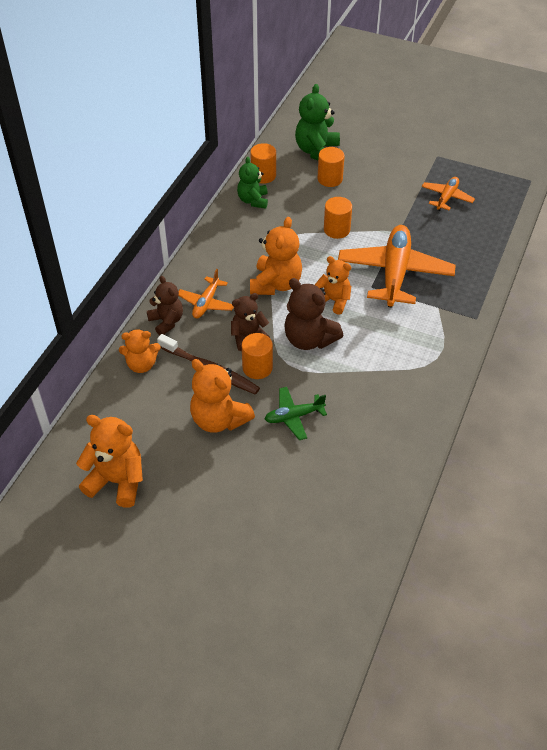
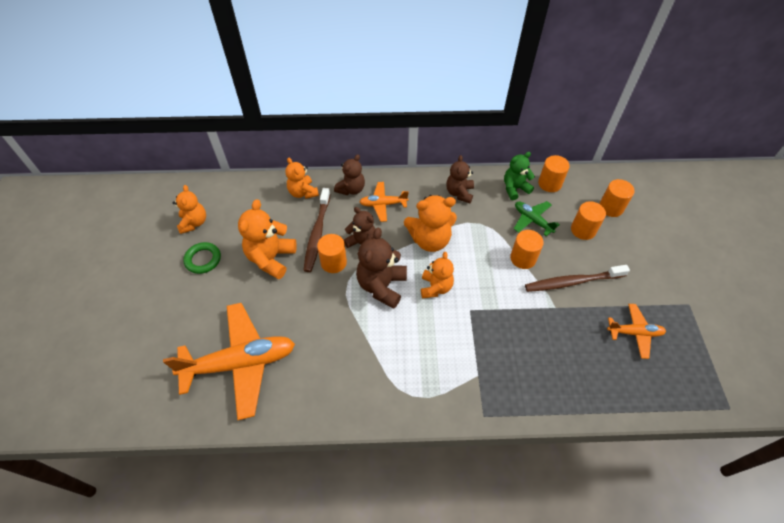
camera: 65 degrees right, 5 degrees up
(117, 481) = (194, 223): orange teddy bear -> orange teddy bear, size x0.66
(181, 484) = (203, 259): none -> green ring
(231, 241) = (459, 193): none -> brown teddy bear
(294, 416) = (294, 306): green plane -> green plane (532, 220)
(317, 151) = (611, 208): green teddy bear -> orange cylinder
(379, 210) = (573, 282): none -> brown toothbrush
(394, 273) = (499, 323): orange plane -> orange plane (240, 363)

